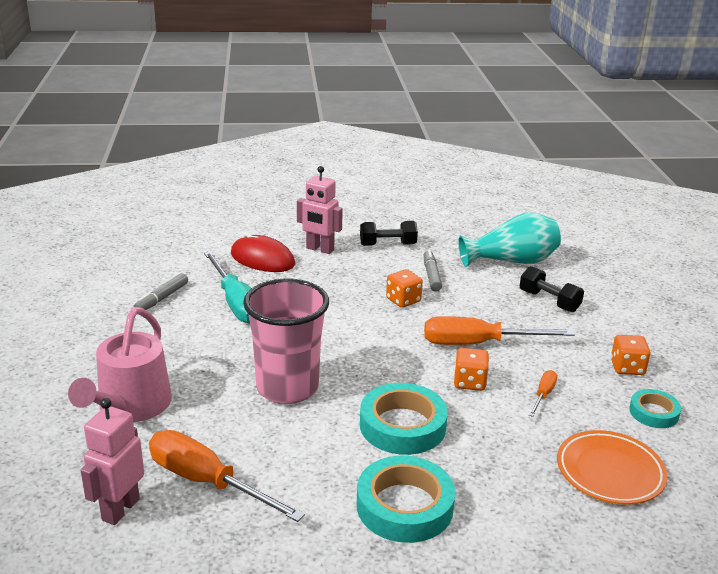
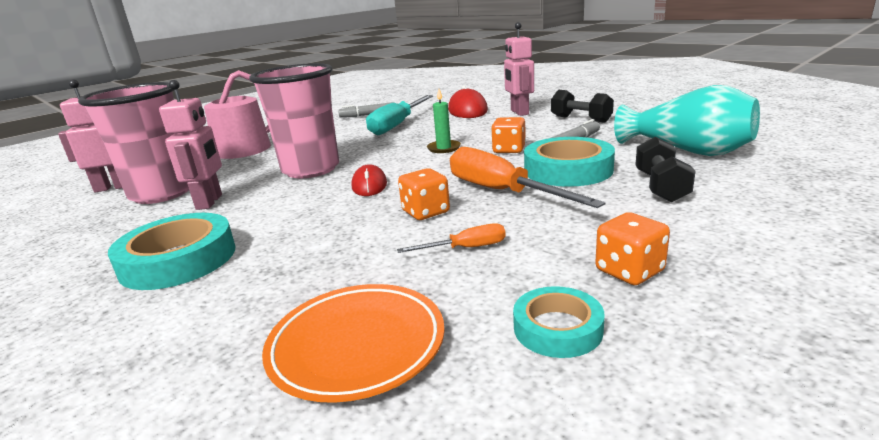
camera: 55 degrees right, 5 degrees down
(207, 482) = (162, 193): orange screwdriver -> pink cup
(286, 461) = (210, 202): none -> pink robot
(349, 317) = (444, 148): none -> green candle
(379, 379) = (369, 185): none -> red mouse
(402, 425) = (309, 215): turquoise tape -> turquoise tape (568, 170)

